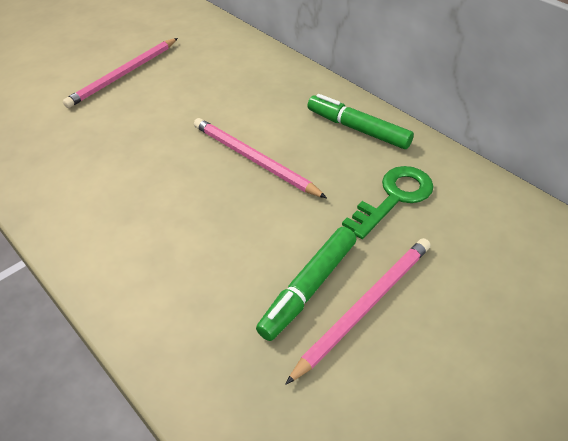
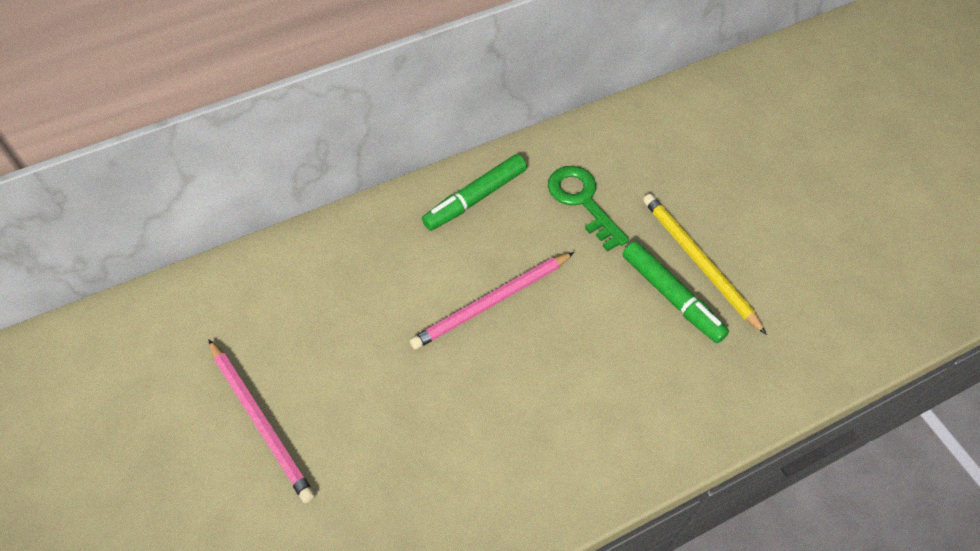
camera: 75 degrees left, 10 degrees up
(365, 306) = (698, 262): pink pencil -> yellow pencil

